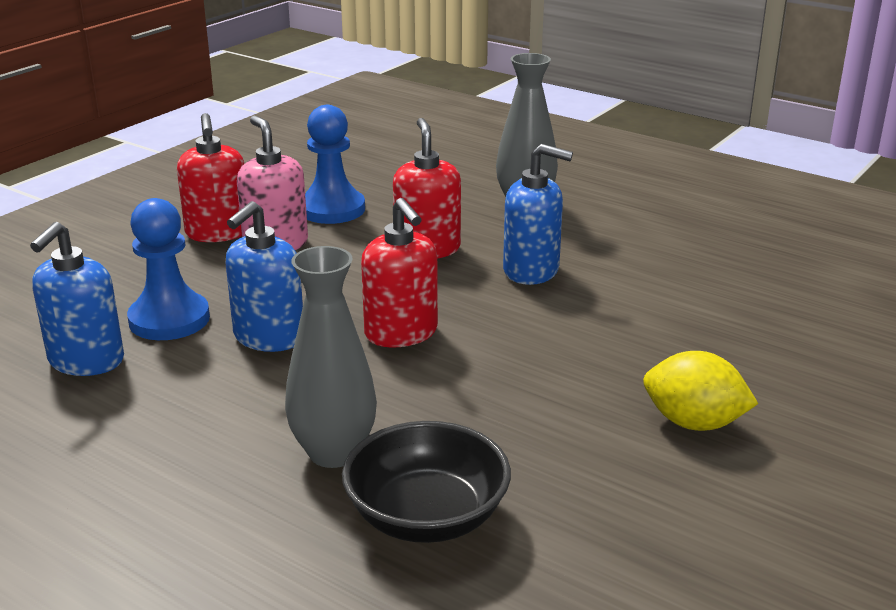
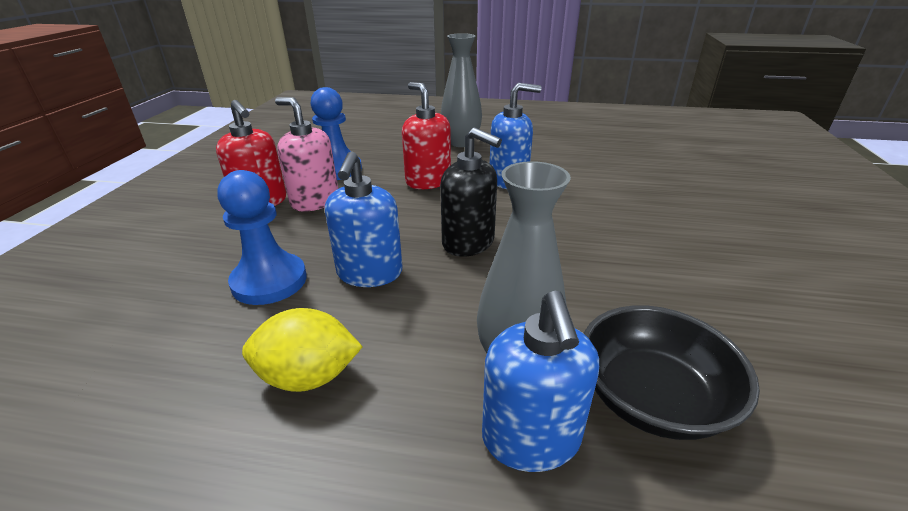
camera: 25 degrees left, 5 degrees up
(86, 361) = (211, 344): blue soap dispenser -> blue soap dispenser (531, 439)
(401, 333) = (468, 243): red soap dispenser -> black soap dispenser
(693, 423) = (719, 253): yellow lemon -> yellow lemon (308, 376)

